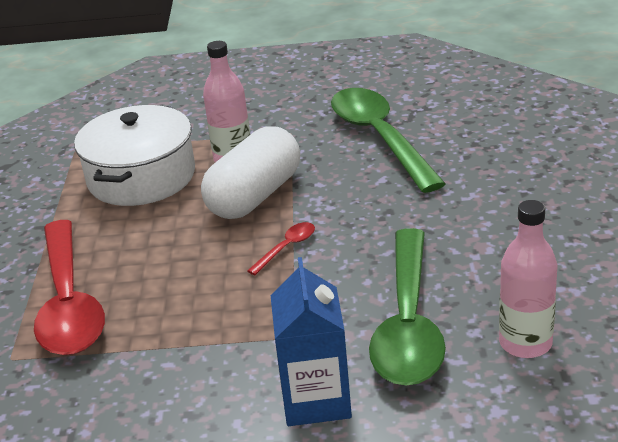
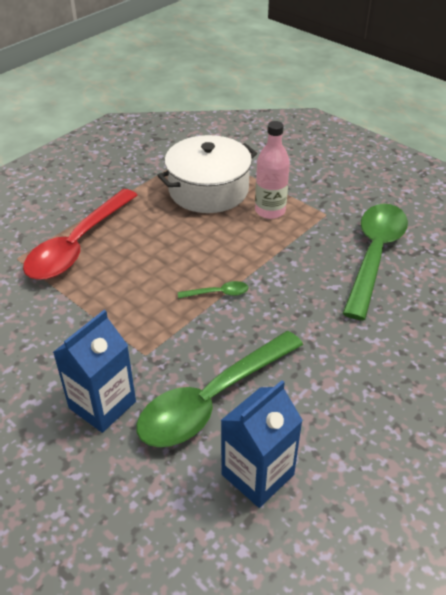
camera: 40 degrees right, 10 degrees up
(255, 196) = (248, 245): white capsule -> none
(286, 248) = (218, 293): red spoon -> green spoon
(525, 343) = (257, 474): pink bottle -> blue carton

